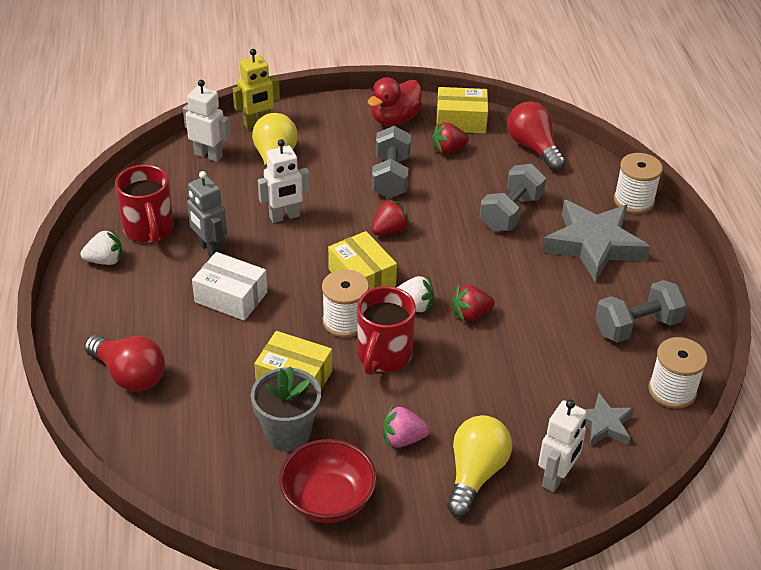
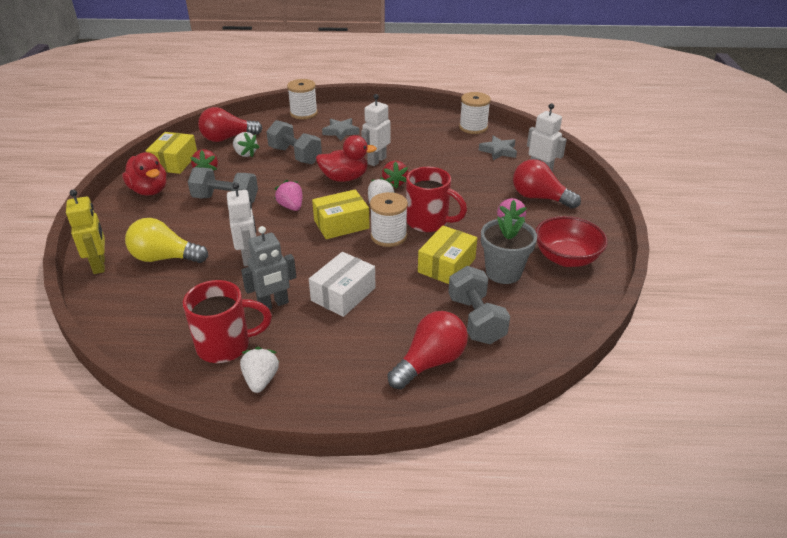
camera: 80 degrees left, 5 degrees down
(208, 155) = (128, 300): white robot -> white robot (376, 160)
(389, 230) = (291, 207): red strawberry -> pink strawberry
(468, 266) = (344, 178): none -> red duck
(475, 474) = (539, 198): yellow light bulb -> red light bulb
(499, 170) = (245, 154): none -> white strawberry
(594, 245) = (341, 132): grey star -> grey star, size x0.52
(637, 326) = (419, 129): grey dumbbell -> grey dumbbell (476, 320)

